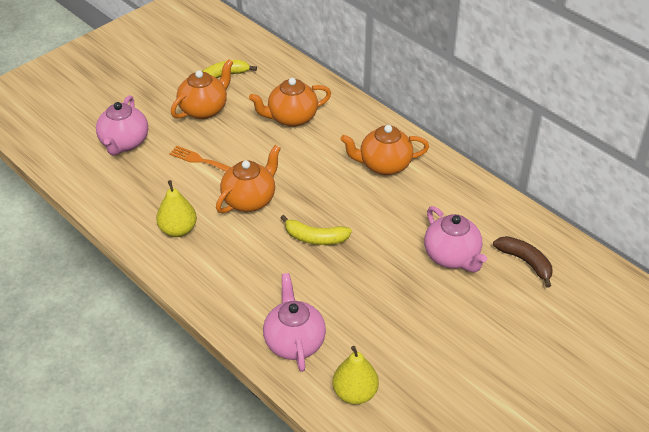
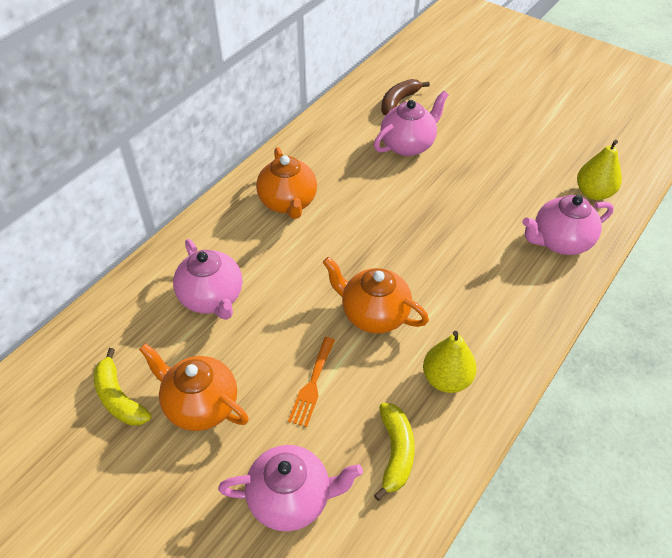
camera: 100 degrees left, 5 degrees up
(291, 118) = (212, 298): orange teapot -> pink teapot
(315, 238) = (416, 245): yellow banana -> yellow banana (395, 452)

